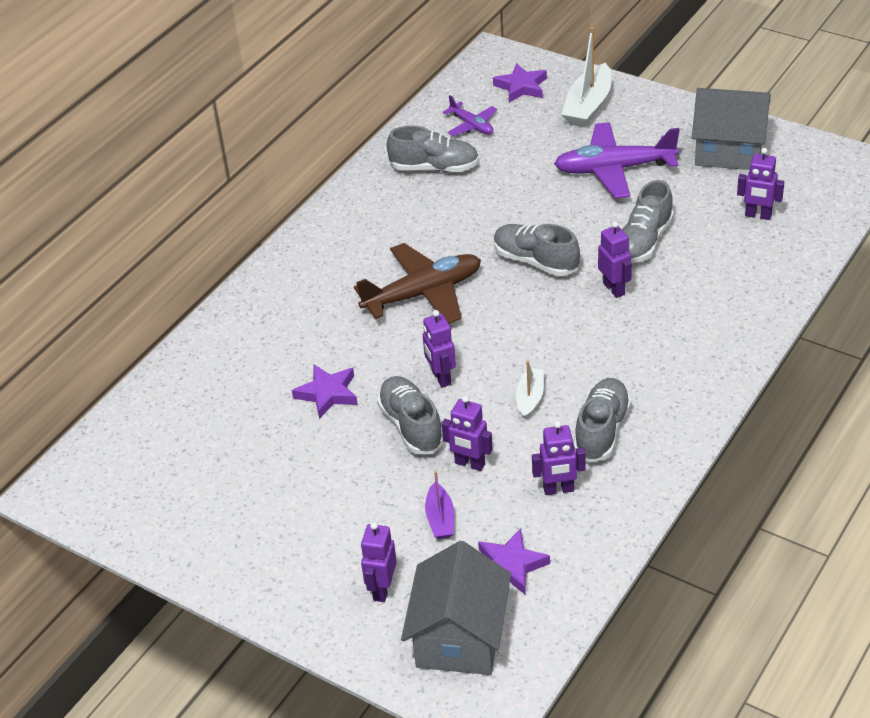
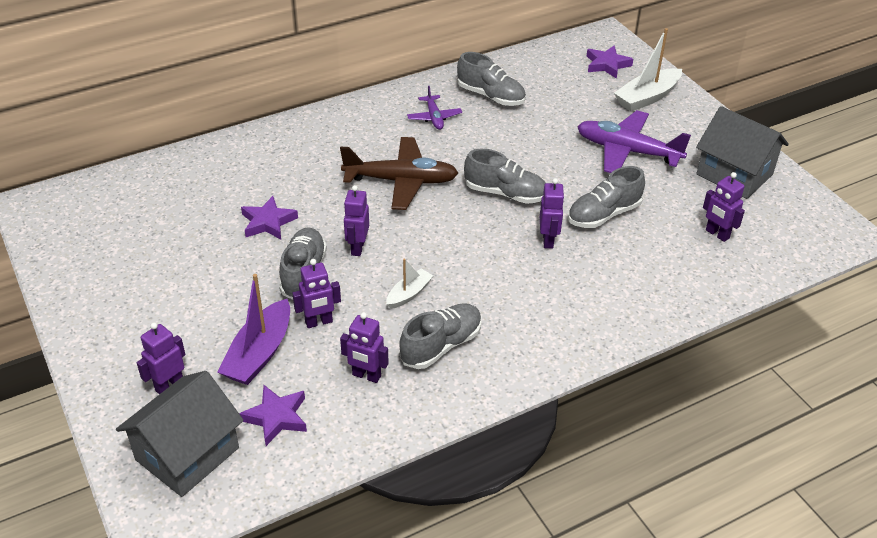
camera: 25 degrees right, 0 degrees up
(440, 519) = (259, 353): purple boat -> purple boat, size x1.76
(469, 464) = (319, 322): purple robot -> purple robot turned 75 degrees counterclockwise
(472, 125) = (545, 77): purple plane -> purple plane (434, 117)
(535, 261) = (505, 193): grey shoe -> grey shoe turned 135 degrees clockwise

